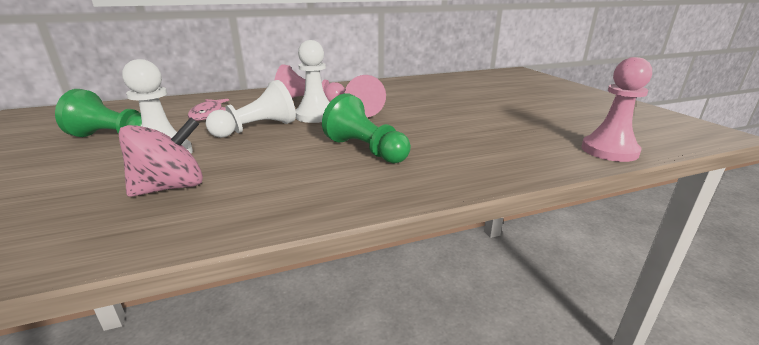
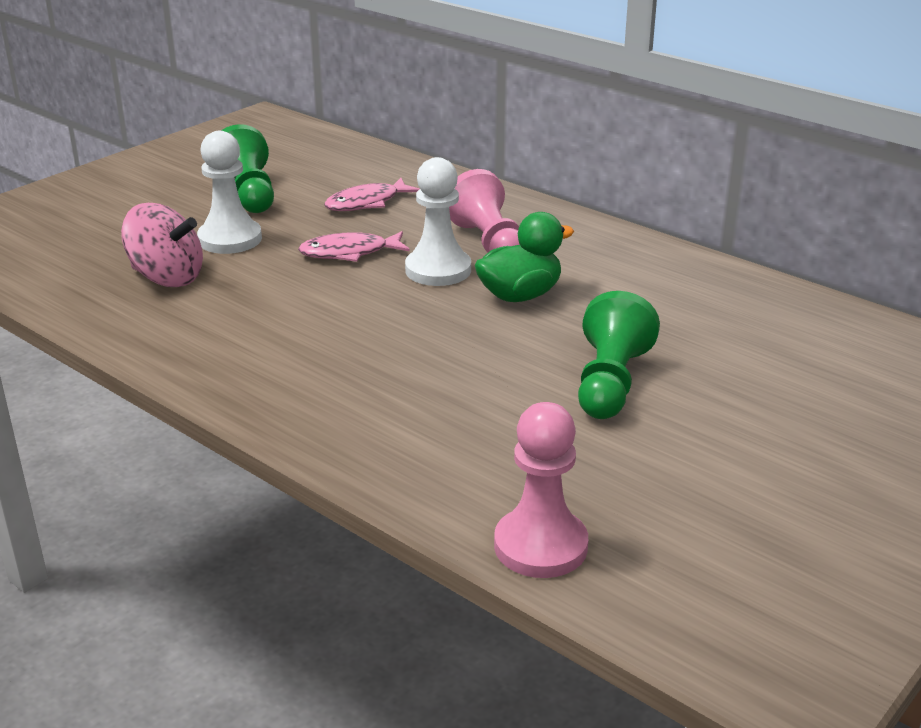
camera: 60 degrees right, 5 degrees up
(257, 129) = (349, 253): white pawn -> pink fish
(366, 150) = (349, 344): green pawn -> green pawn (610, 383)
(368, 108) = (520, 295): pink pawn -> green duck

